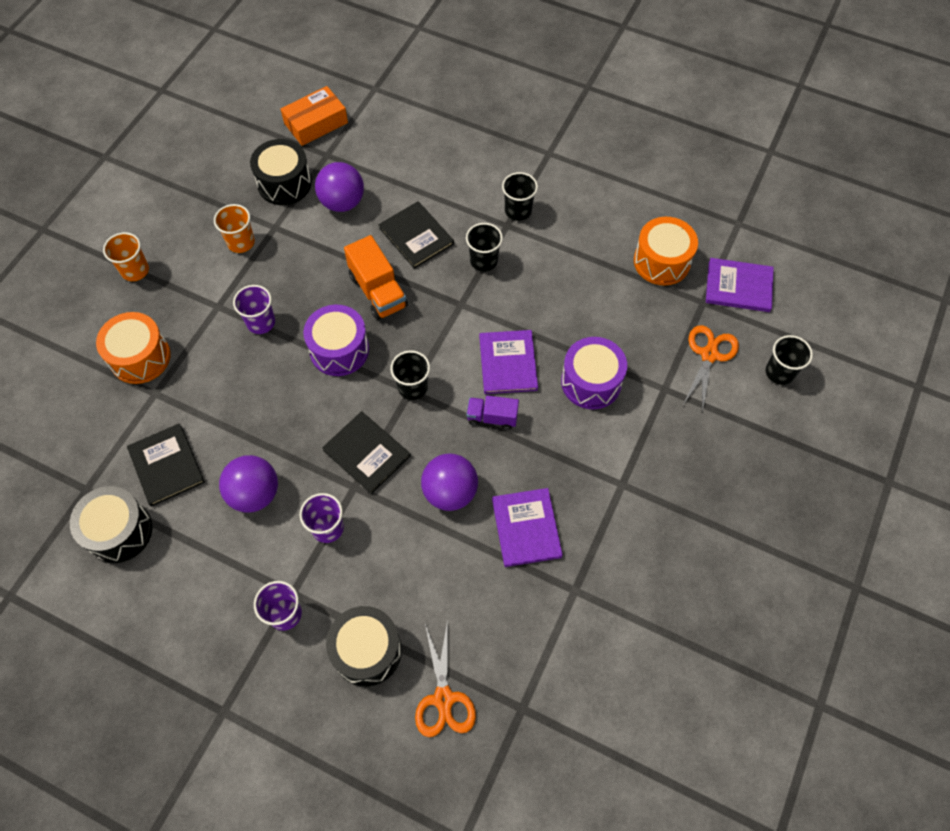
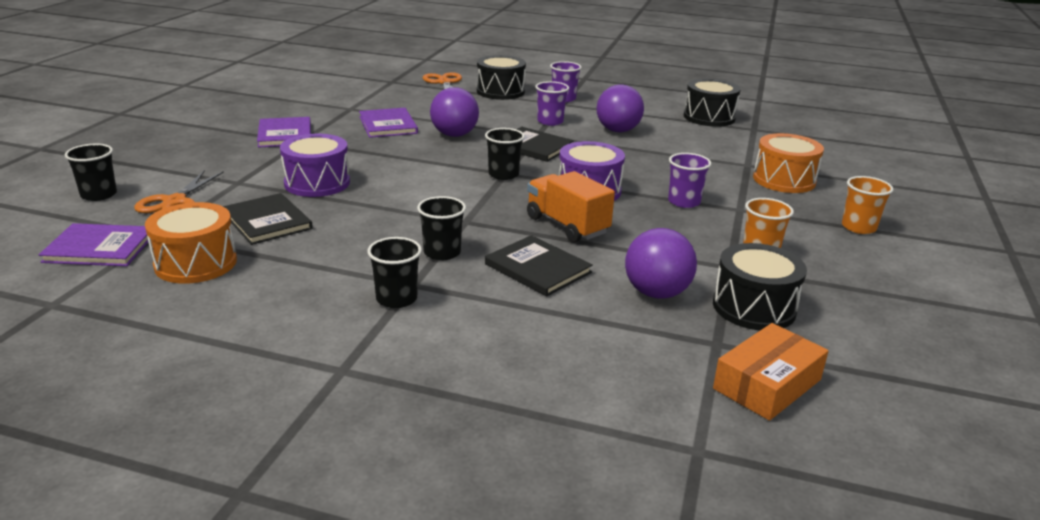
camera: 170 degrees right, 35 degrees down
(166, 465) = (700, 138): black book -> black book (267, 221)
(492, 417) = (421, 164): purple truck -> none
(508, 363) = (406, 189): purple book -> purple book (285, 134)

